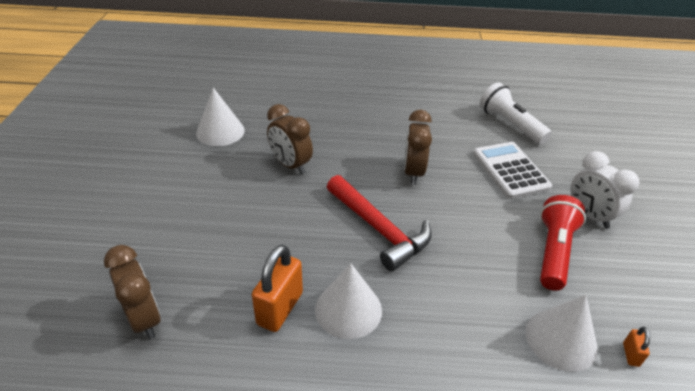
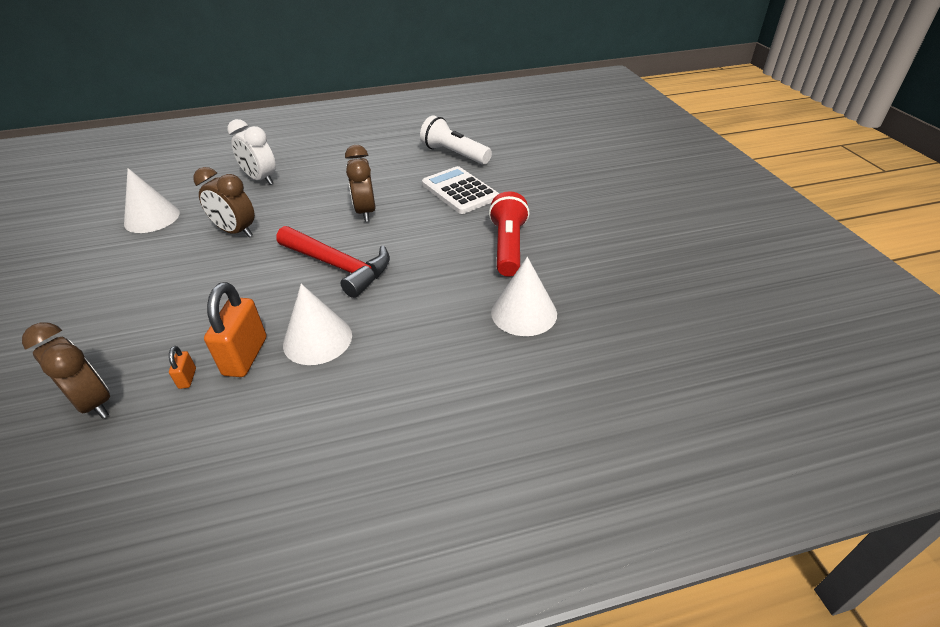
camera: 15 degrees left, 0 degrees up
(589, 215) = (536, 211): white clock -> white clock (261, 179)
(630, 354) = (585, 309): orange padlock -> orange padlock (187, 378)

